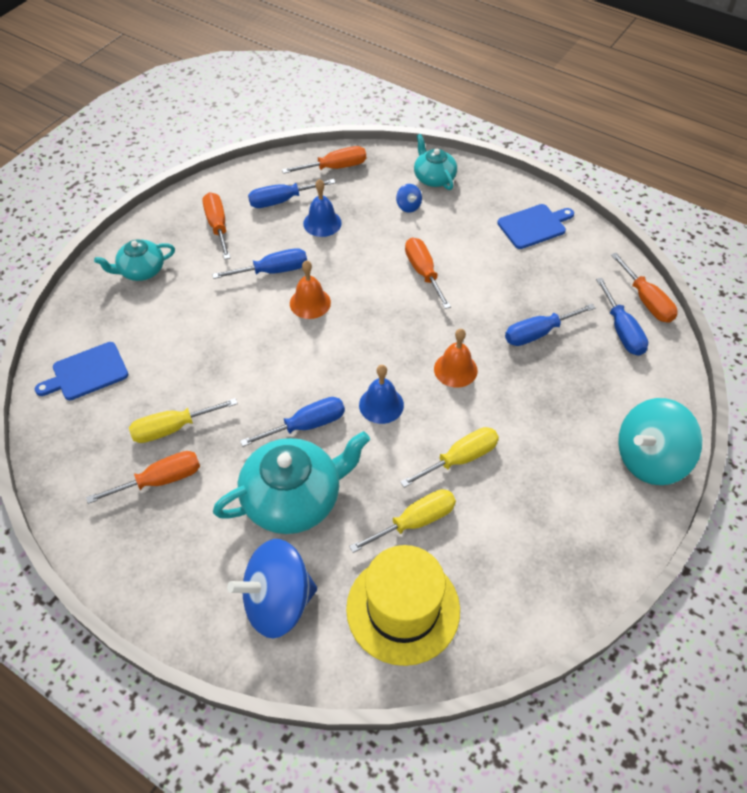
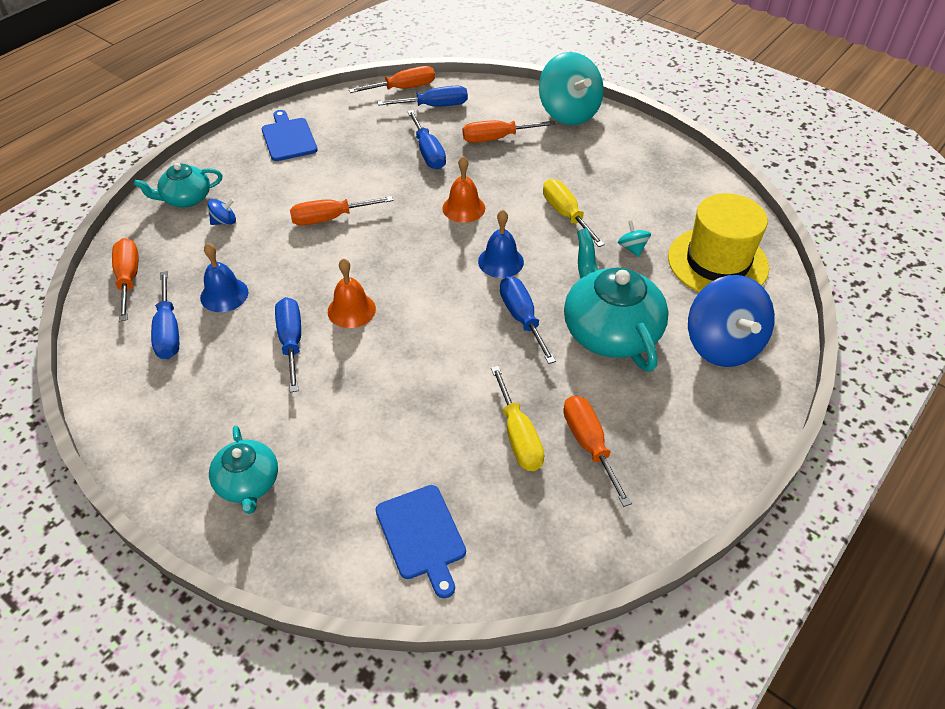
camera: 85 degrees left, 5 degrees down
(218, 226) = (190, 397): orange screwdriver -> orange screwdriver (496, 138)
(415, 522) = (632, 248): yellow screwdriver -> turquoise spinning top

